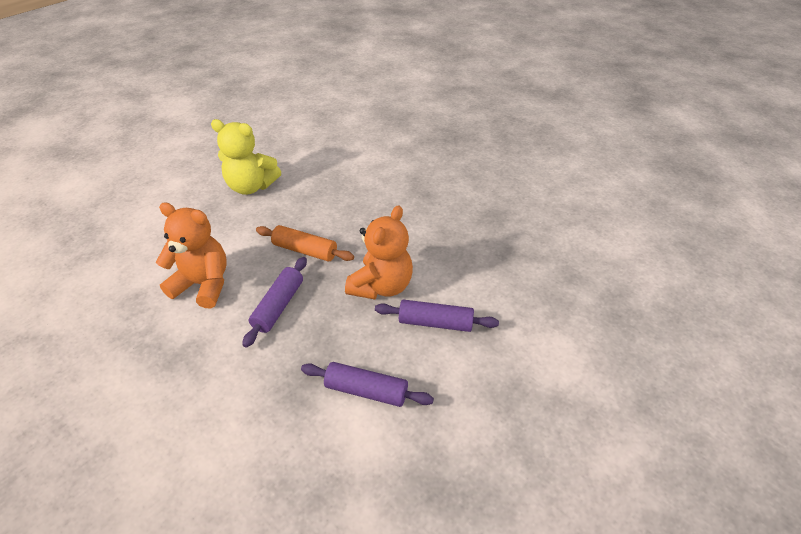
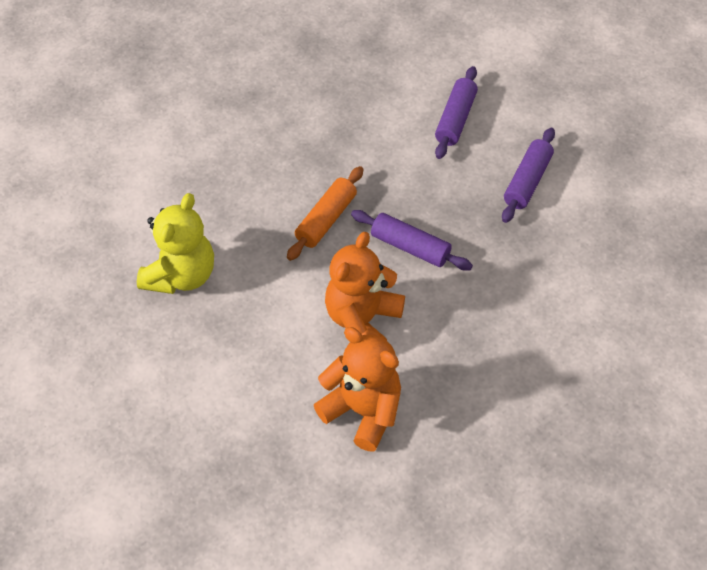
camera: 80 degrees left, 10 degrees up
(381, 286) = (398, 155): orange teddy bear -> orange teddy bear (363, 411)

